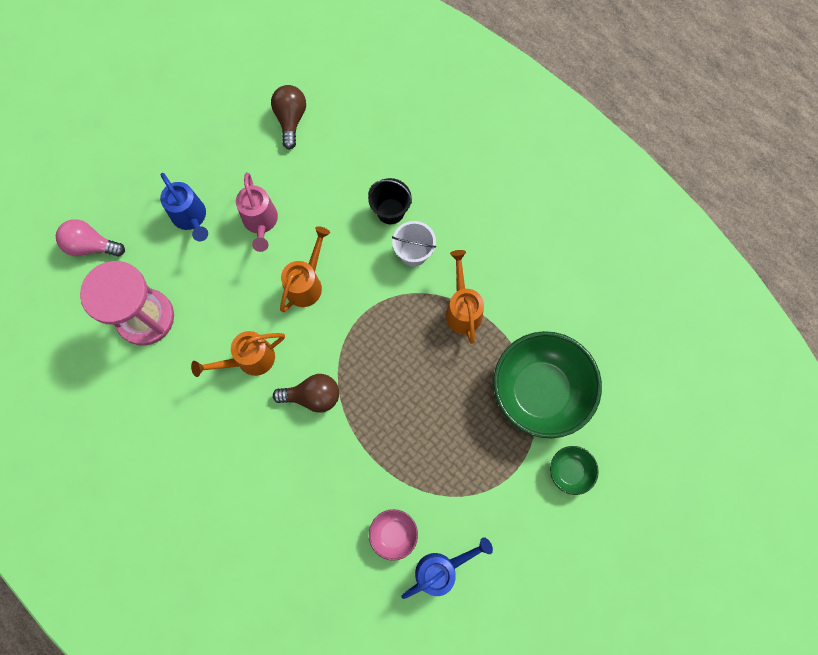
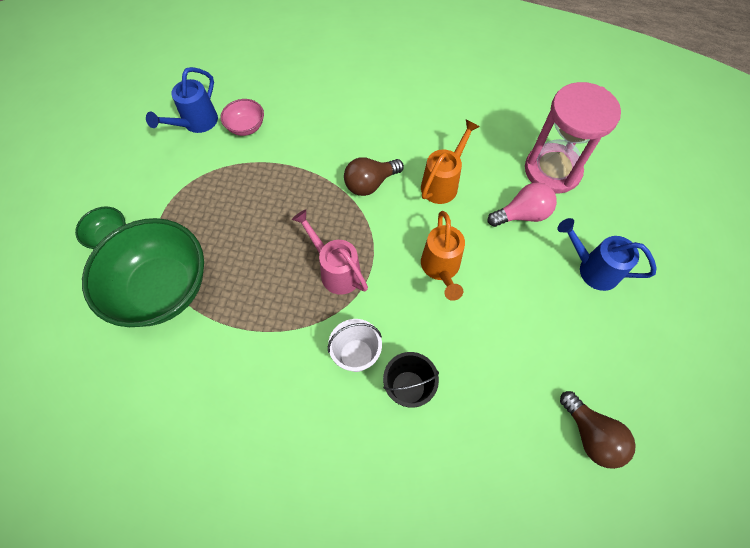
camera: 150 degrees right, 10 degrees down
(91, 246) = (650, 199): pink light bulb -> pink light bulb (522, 214)
(261, 222) = (527, 301): pink watering can -> pink watering can (336, 270)
(462, 309) = (275, 325): orange watering can -> none

